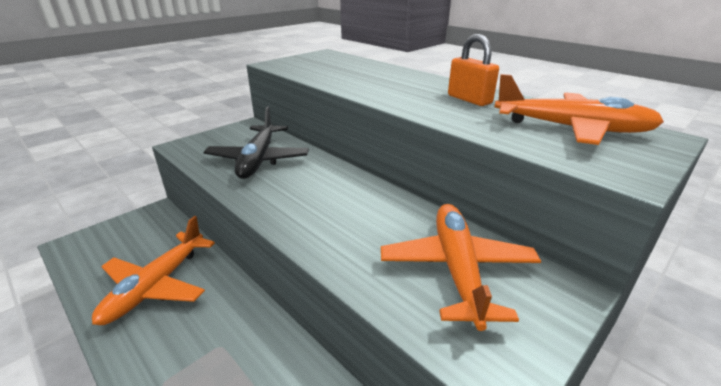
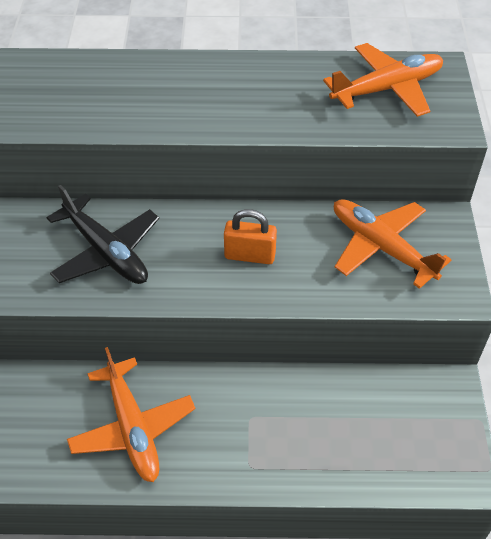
camera: 45 degrees left, 20 degrees up
(469, 99) = (283, 85): orange padlock -> orange padlock (250, 255)

